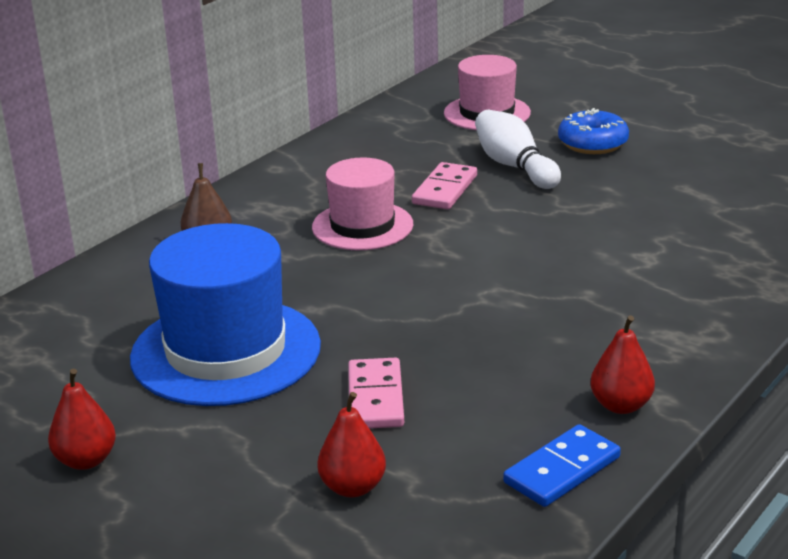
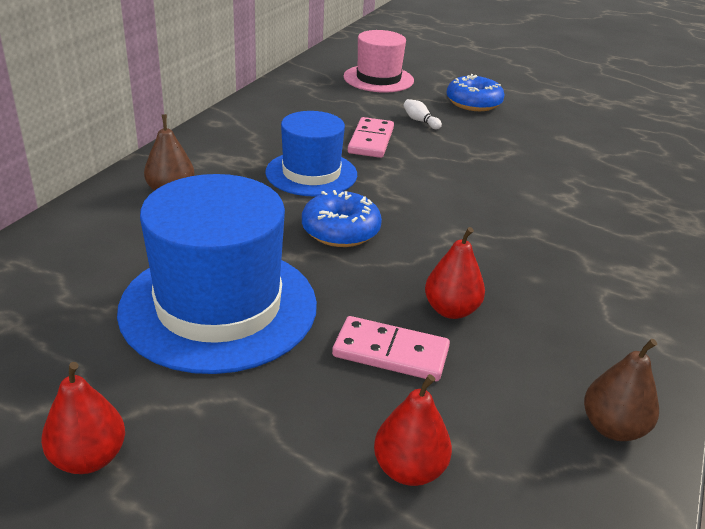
camera: 15 degrees left, 5 degrees up
(362, 226) = (311, 173): pink hat -> blue hat
(371, 286) = (340, 231): none -> blue donut
(376, 398) = (391, 352): pink domino -> pink domino turned 60 degrees counterclockwise
(514, 166) = (420, 121): white bowling pin -> white bowling pin, size x0.45
(562, 470) = (612, 428): blue domino -> brown pear
(621, 405) = (627, 347): red pear -> red pear (451, 310)

